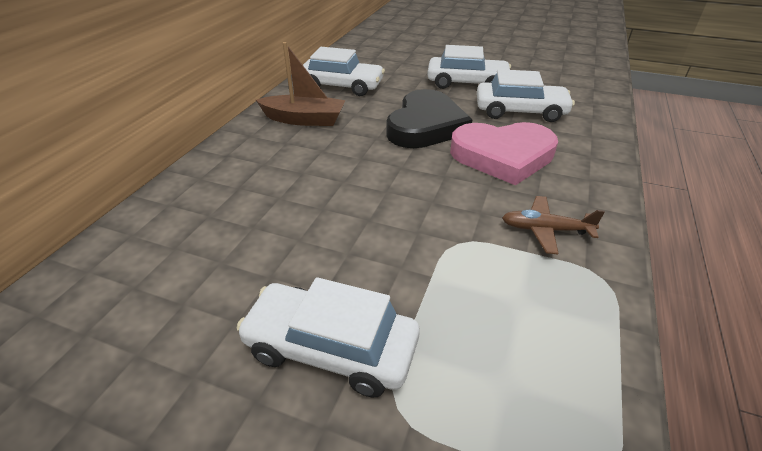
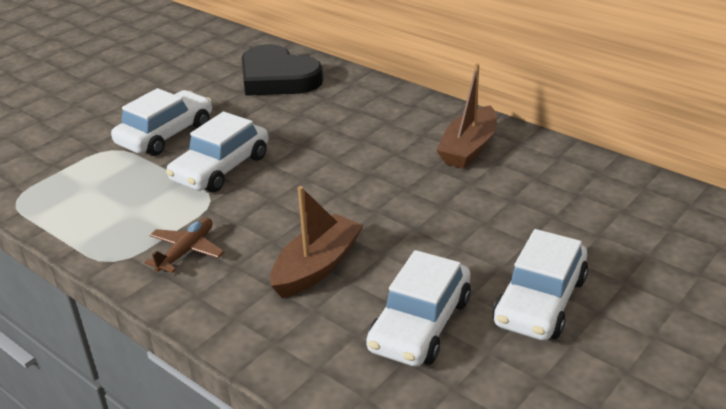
camera: 110 degrees right, 5 degrees down
(341, 86) = (558, 183): white car -> white car (221, 168)
(425, 126) = (416, 228): black heart -> black heart (277, 78)
(503, 156) = (317, 267): pink heart -> brown boat

